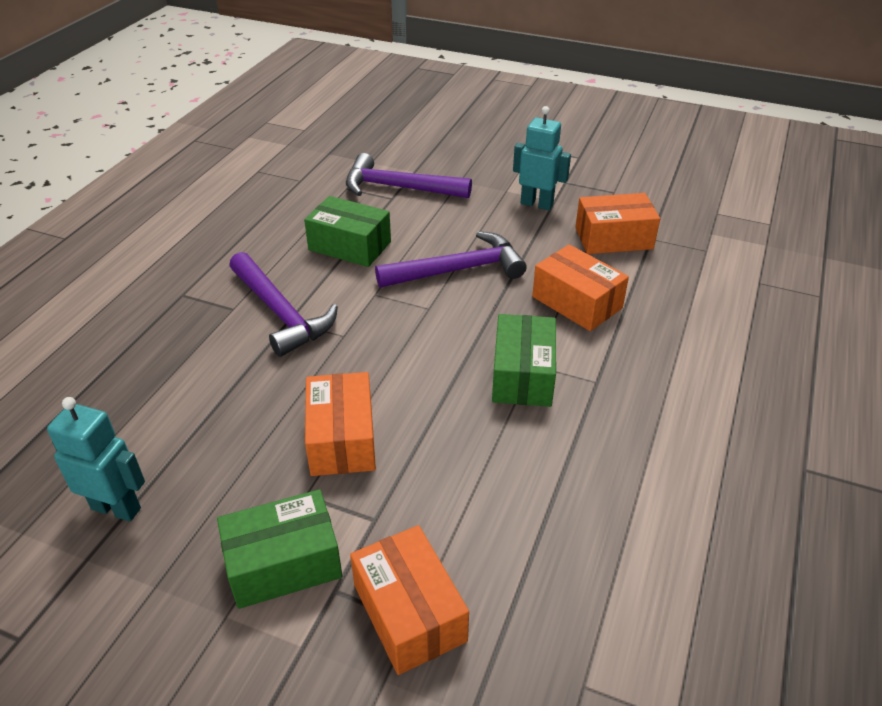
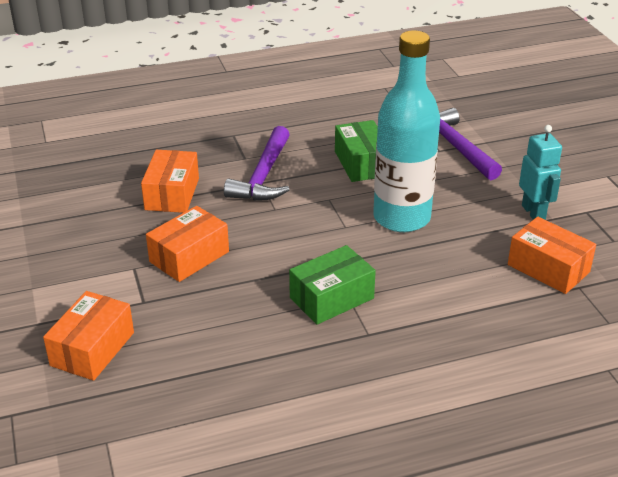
camera: 50 degrees right, 5 degrees down
(116, 508) = (60, 213): turquoise robot -> none
(283, 563) = (81, 287): green box -> none
(458, 270) = (401, 218): purple hammer -> turquoise bottle
(577, 302) = (442, 286): orange box -> orange box (172, 194)

